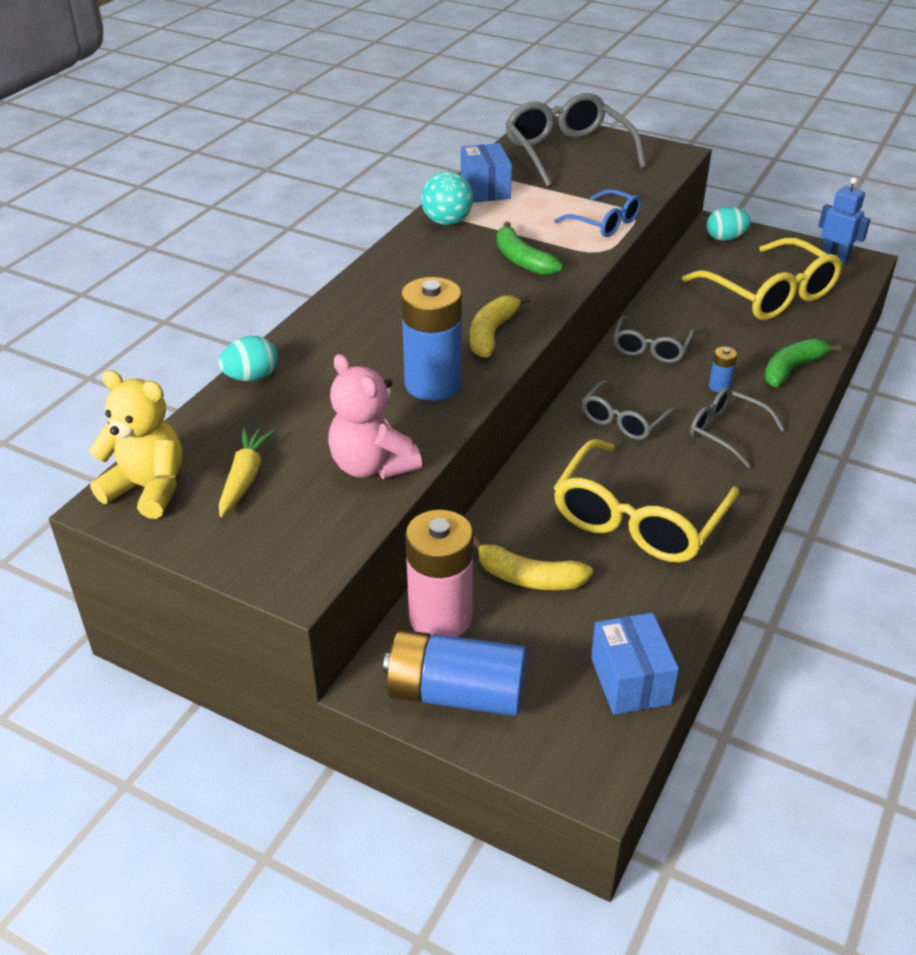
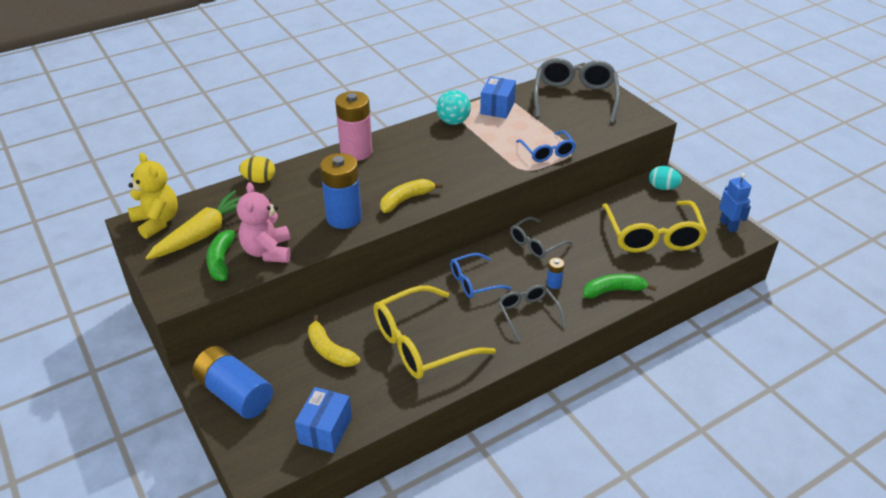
camera: 30 degrees right, 0 degrees up
(245, 478) = (203, 234): yellow carrot -> yellow carrot, size x1.61
(251, 377) = (259, 180): turquoise egg -> yellow egg
(440, 617) = (265, 351): pink battery -> pink battery (356, 152)
(522, 260) = (471, 160): green banana -> green banana (222, 260)
(624, 420) = (473, 282): grey glasses -> blue glasses

